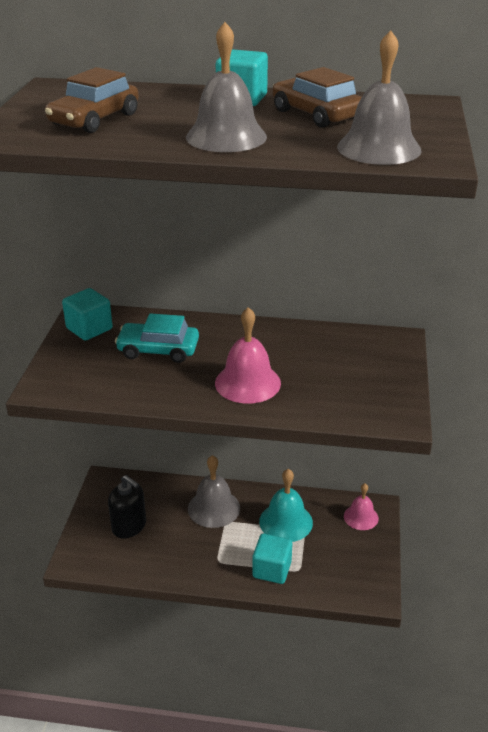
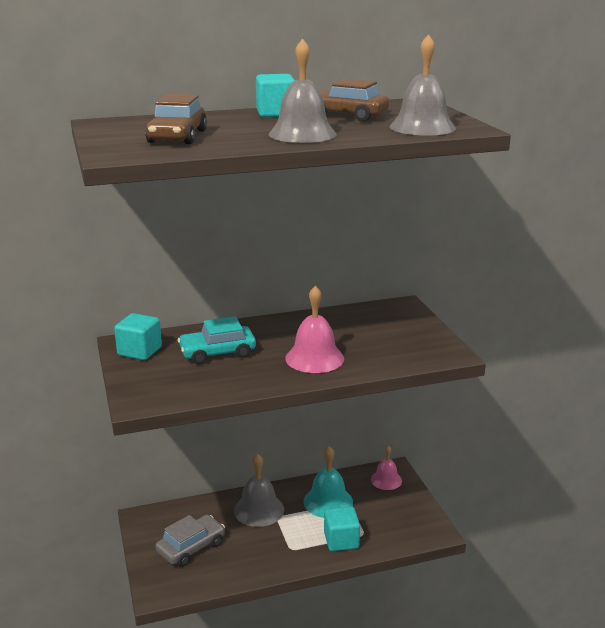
camera: 25 degrees left, 10 degrees down
(129, 526) = (191, 547): black soap dispenser -> grey car

